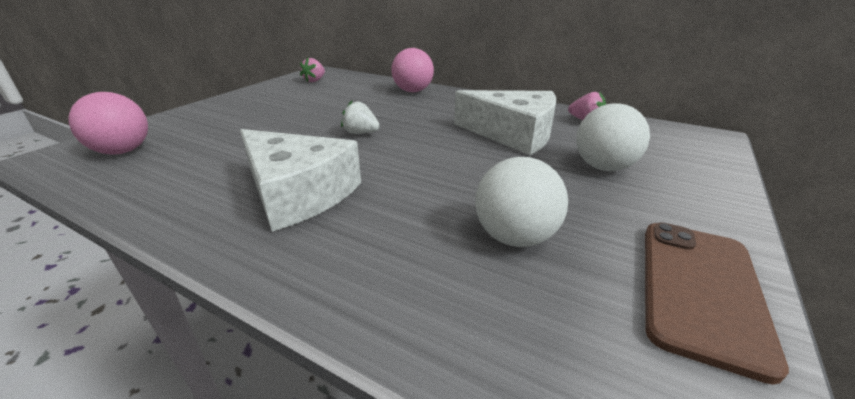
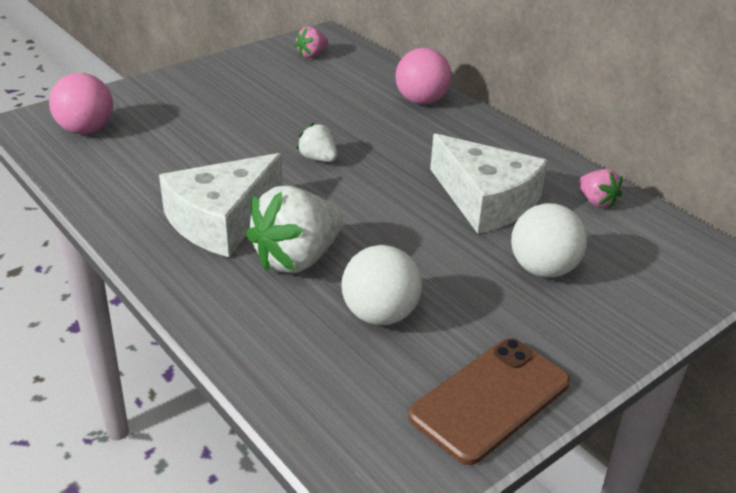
camera: 20 degrees right, 5 degrees up
(298, 193) = (222, 220): white cheese -> white cheese turned 75 degrees clockwise
(394, 208) = (297, 258): none -> white strawberry

